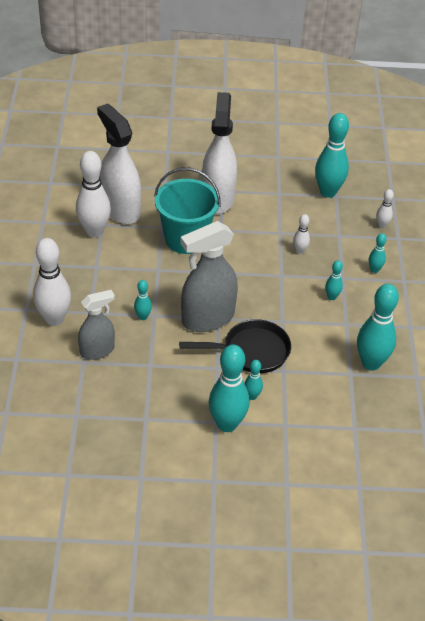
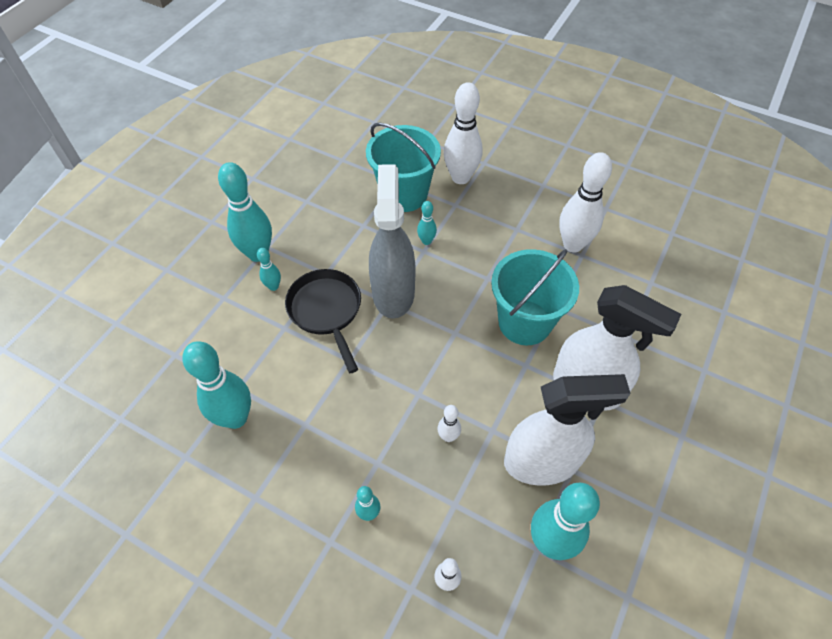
camera: 120 degrees right, 10 degrees up
(97, 350) = (404, 194): grey spray bottle -> turquoise bucket
(120, 209) = (601, 279): white spray bottle -> white spray bottle (542, 462)
(251, 351) = (326, 311): black pan -> black pan turned 135 degrees clockwise
(332, 297) = (353, 431): turquoise bowling pin -> none

